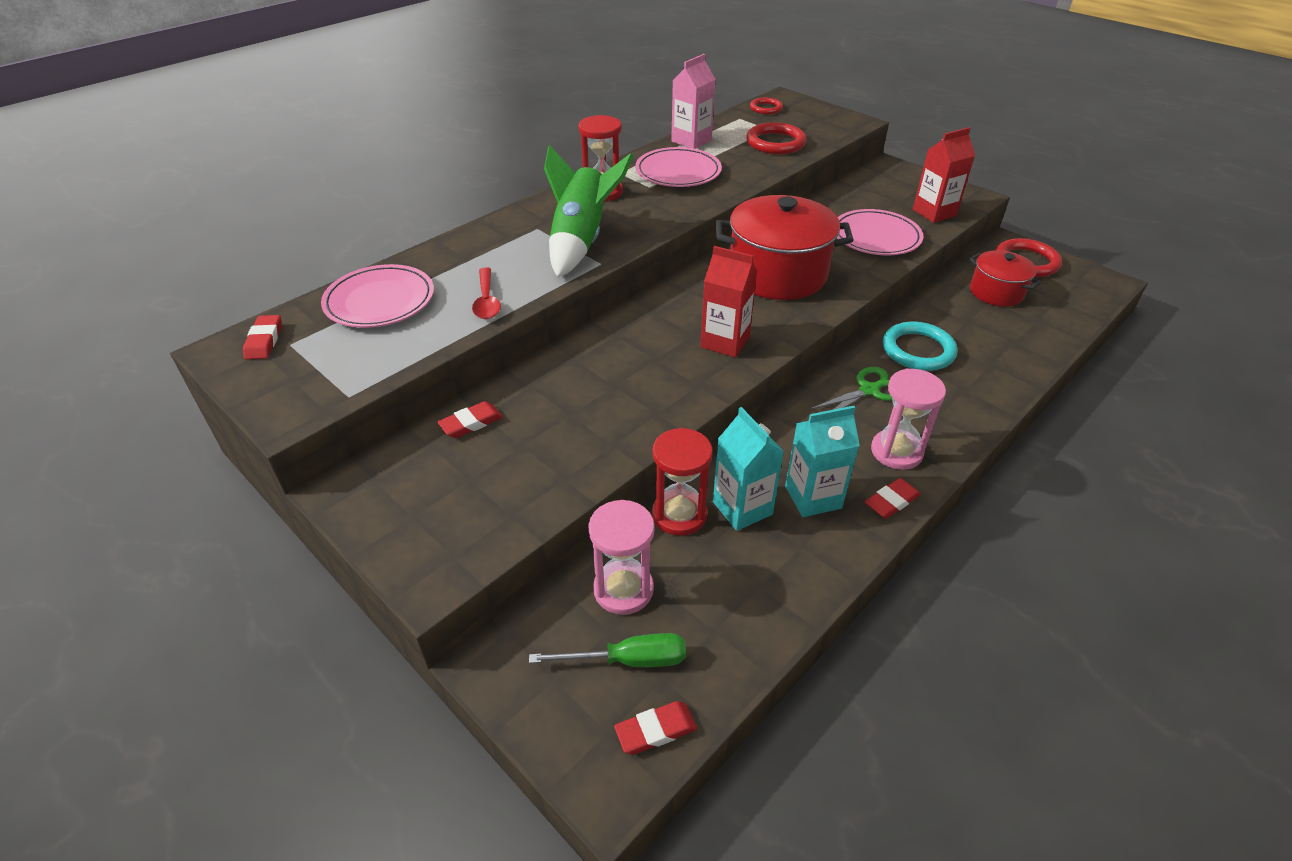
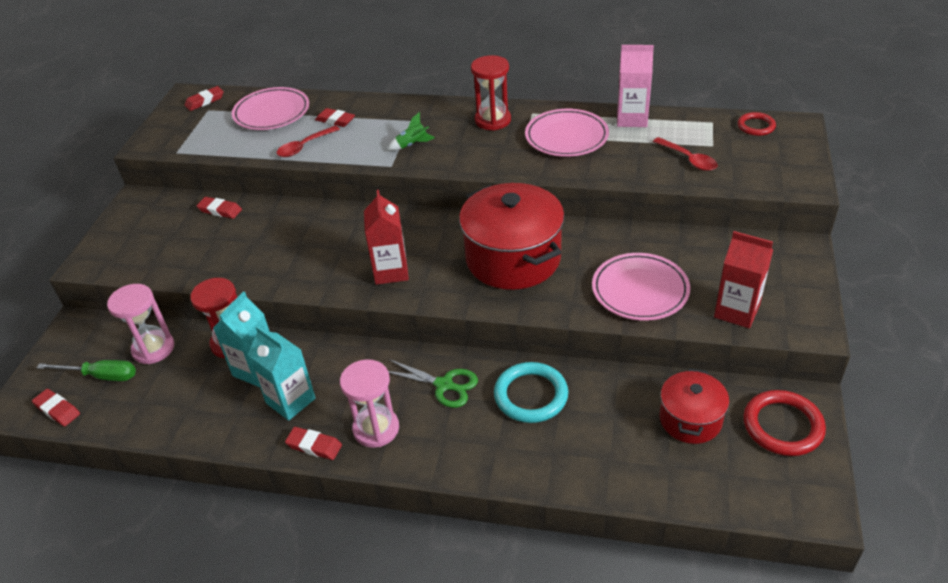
camera: 60 degrees right, 0 degrees up
(466, 267) = (335, 120): none -> red eraser
(581, 241) = (412, 145): green rocket -> green rocket, size x0.41
(628, 660) = (101, 376): green screwdriver -> green screwdriver turned 45 degrees counterclockwise
(775, 143) = (688, 159): red ring -> red spoon

